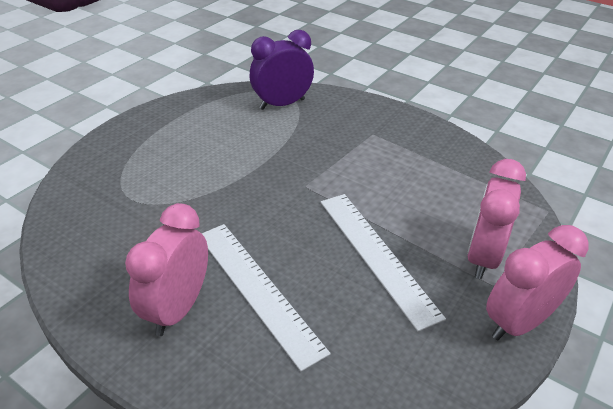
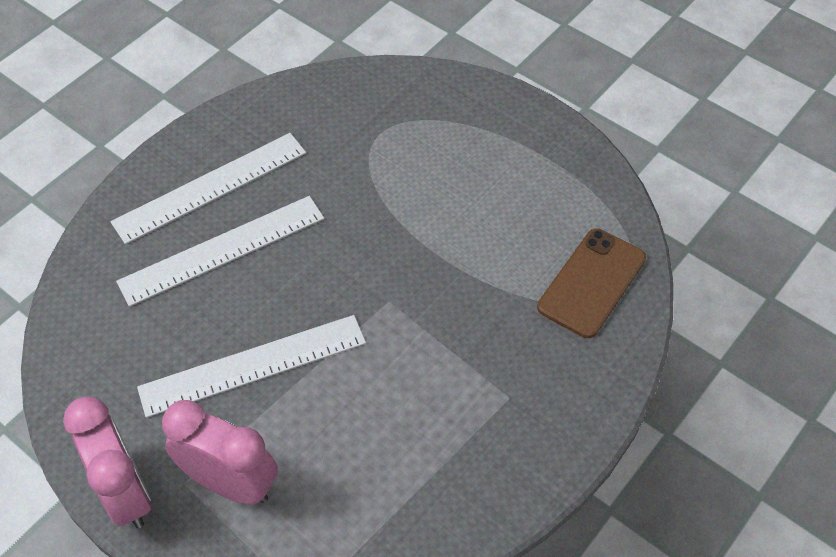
camera: 95 degrees right, 15 degrees up
(178, 309) = (210, 187): pink clock -> white ruler
(282, 104) = (592, 283): purple clock -> brown phone

